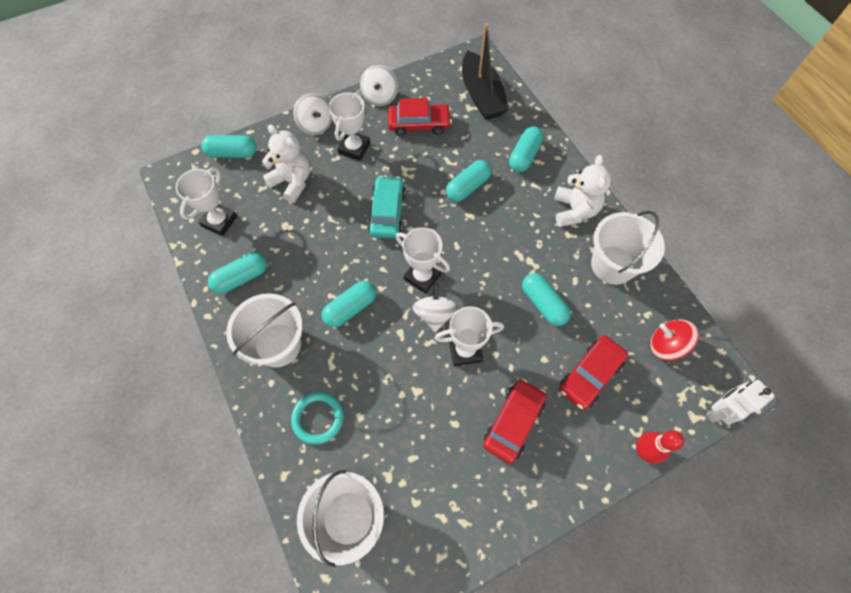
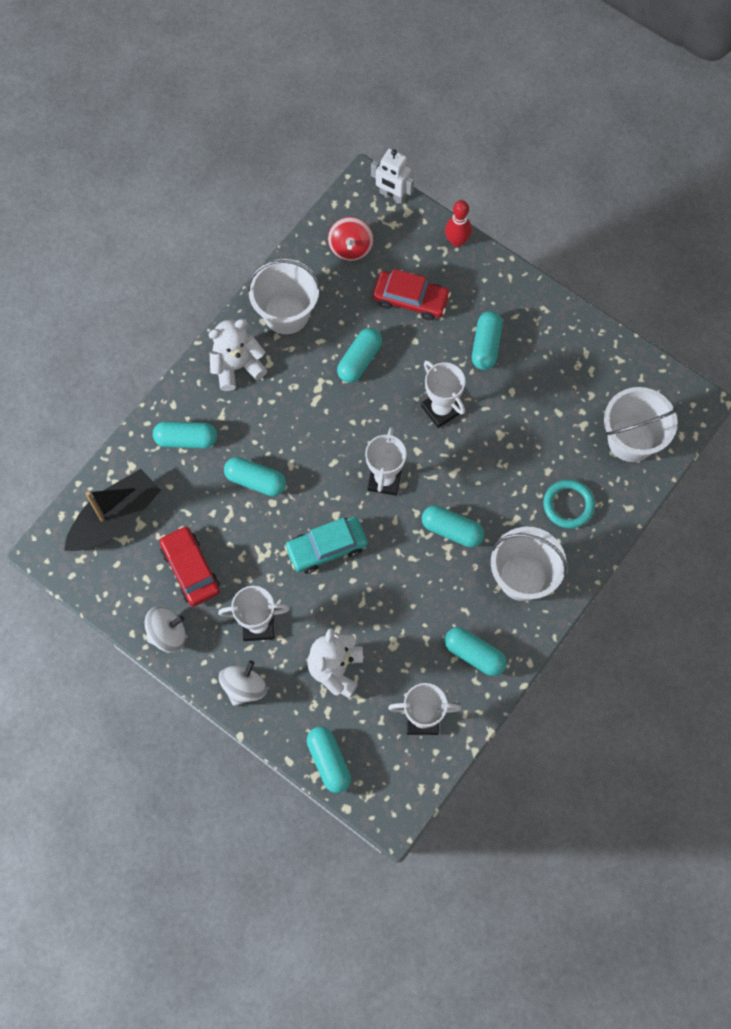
camera: 115 degrees left, 5 degrees up
(435, 314) = (419, 450): white spinning top -> none
(513, 422) = (486, 345): red car -> turquoise capsule

